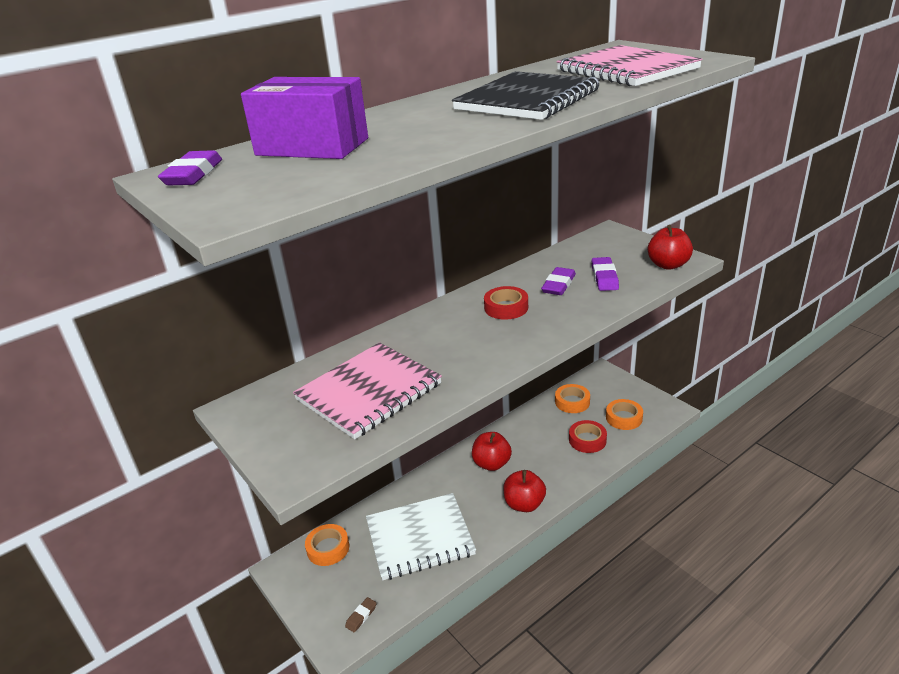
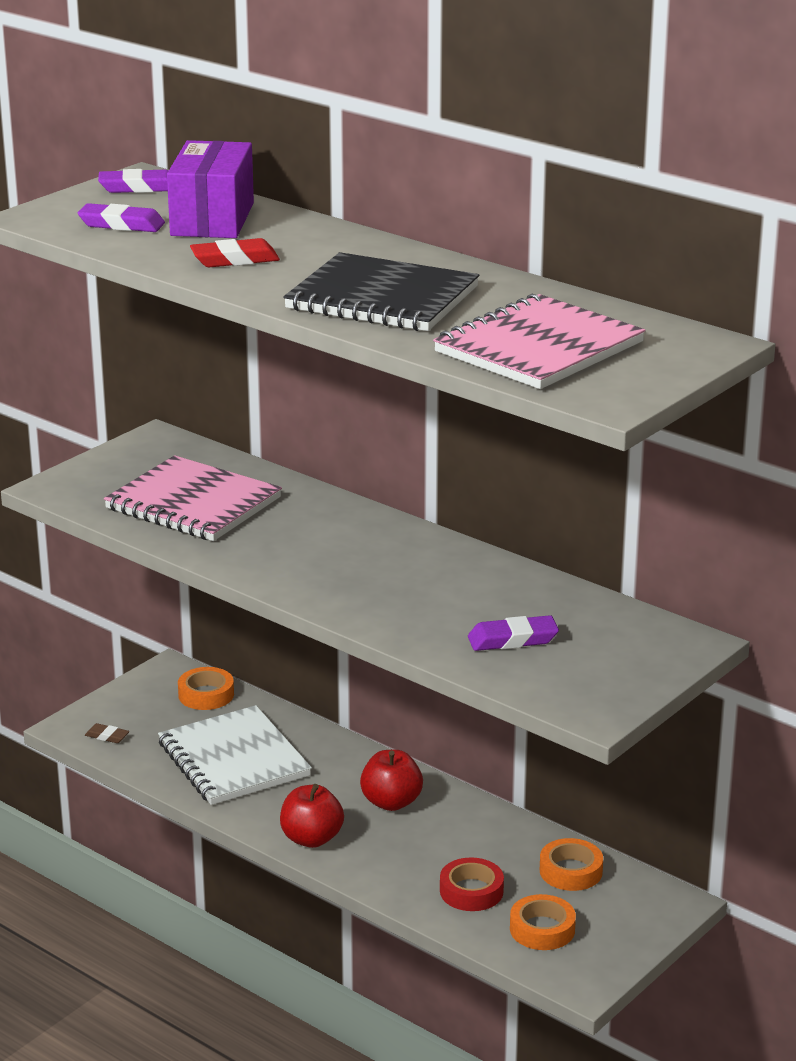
camera: 75 degrees right, 5 degrees down
(420, 137) = (235, 260): none -> red eraser
(506, 307) = (402, 568): red tape -> none
(558, 285) = (479, 604): purple eraser -> purple eraser (121, 224)
(668, 265) = (571, 694): red apple -> none

